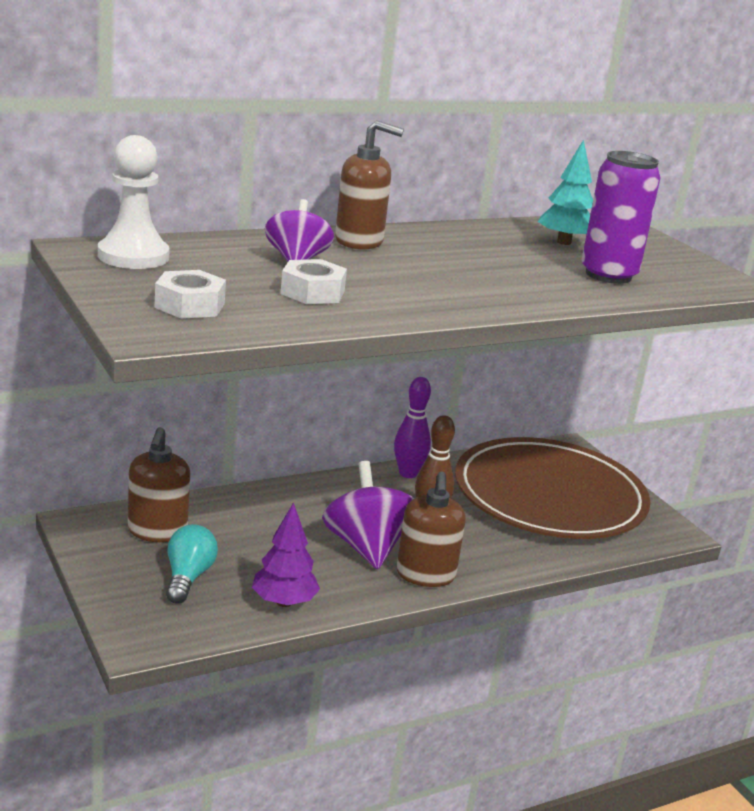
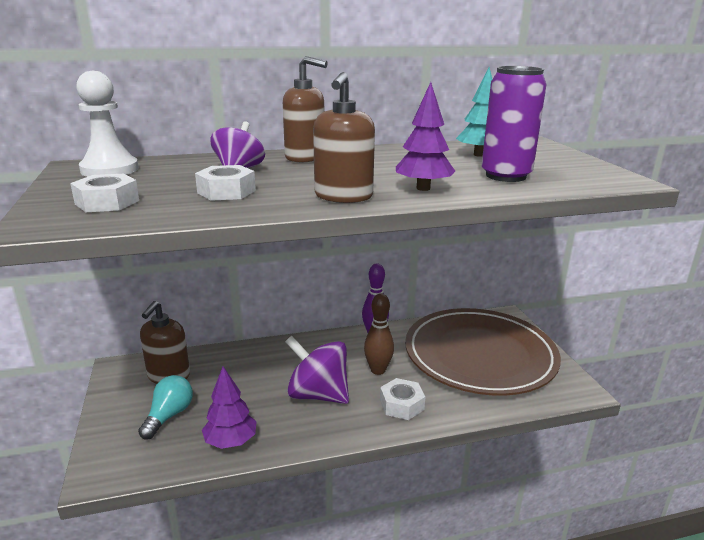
camera: 15 degrees right, 0 degrees up
(366, 547) = (318, 394): purple spinning top -> purple spinning top turned 60 degrees counterclockwise
(425, 575) = (355, 422): brown soap dispenser -> brown soap dispenser (343, 196)
(473, 555) = (401, 405): none -> white nut
(528, 291) = (423, 188): none -> purple tree

